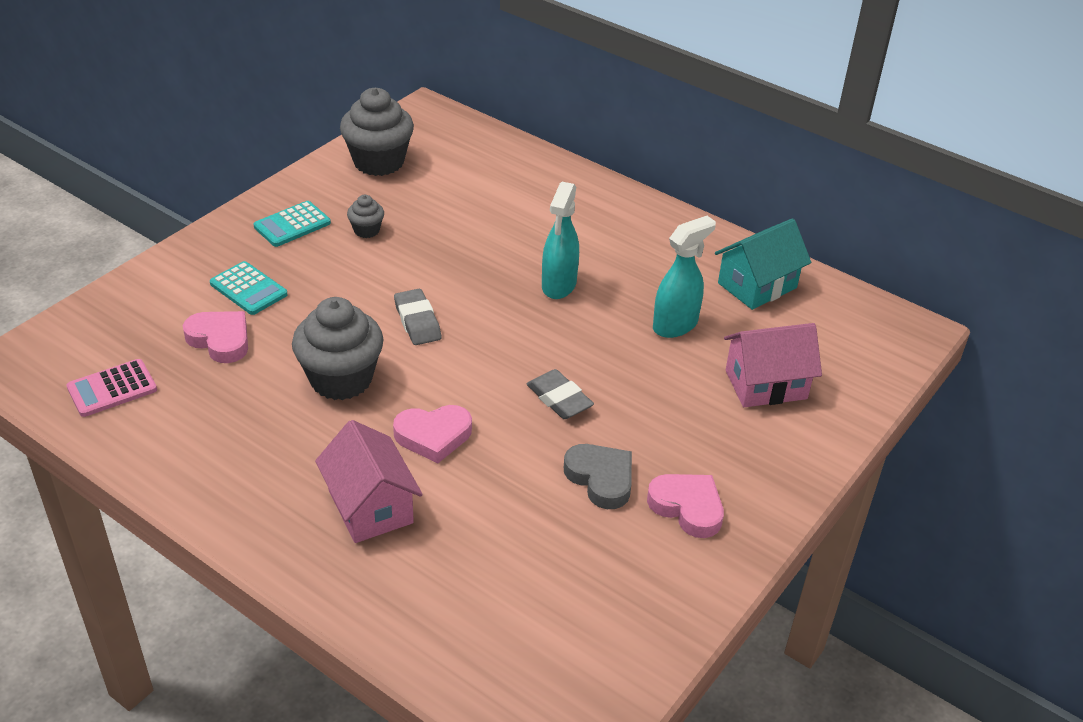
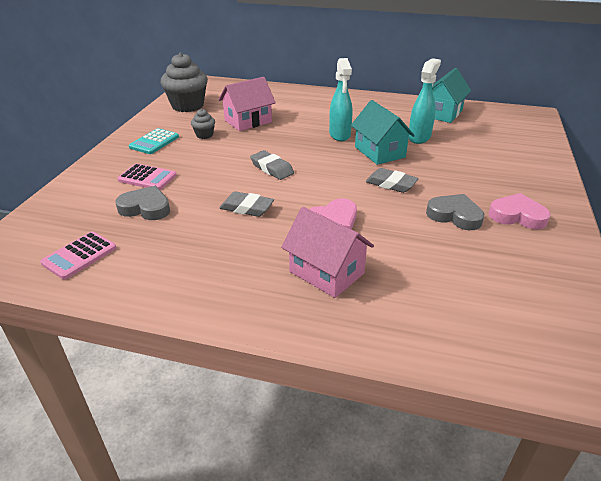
camera: 20 degrees left, 5 degrees down
(220, 340) = (146, 208): pink heart -> grey heart
(248, 289) = (147, 178): turquoise calculator -> pink calculator
(341, 379) = (247, 208): grey cupcake -> grey eraser
(591, 336) = (379, 152): none -> turquoise house
(766, 384) = (492, 150): pink house -> pink house (248, 121)

